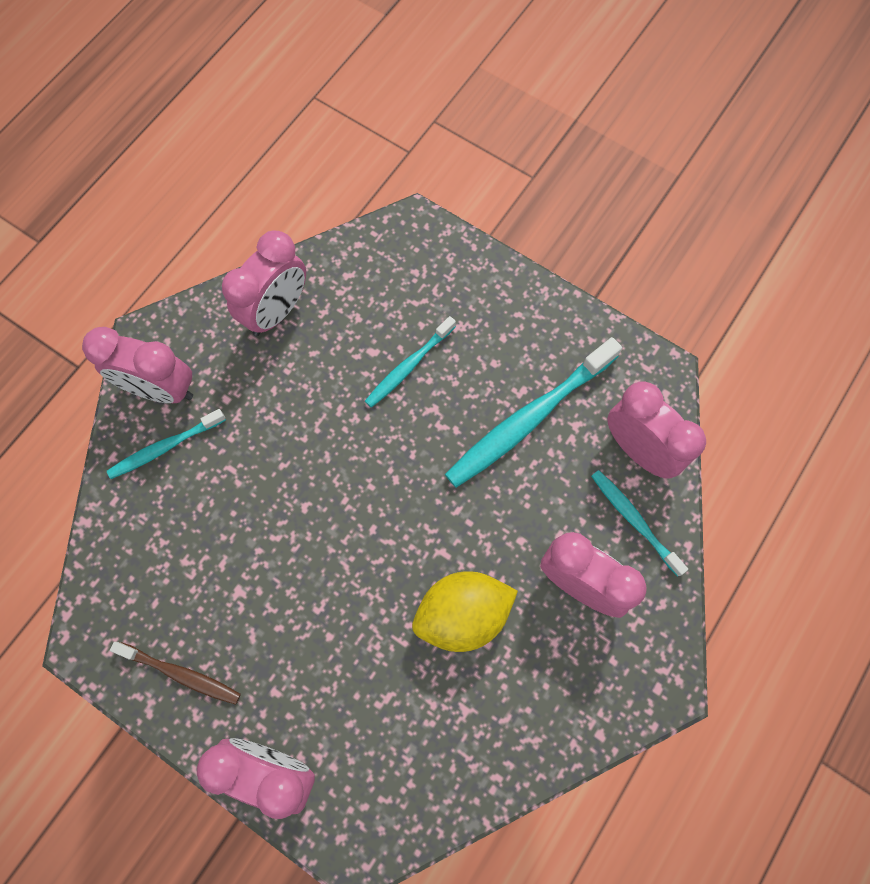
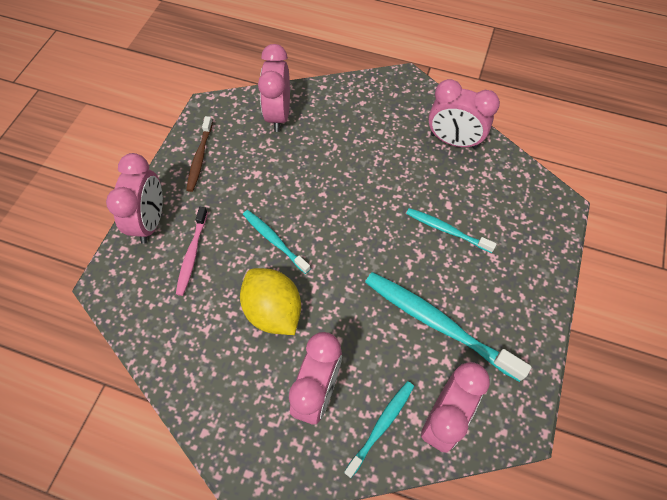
camera: 75 degrees right, 10 degrees down
(161, 389) = (374, 96): pink clock -> pink clock (278, 115)
(165, 447) = (337, 109): turquoise toothbrush -> turquoise toothbrush (274, 241)
(347, 712) = (192, 254): none -> pink toothbrush

